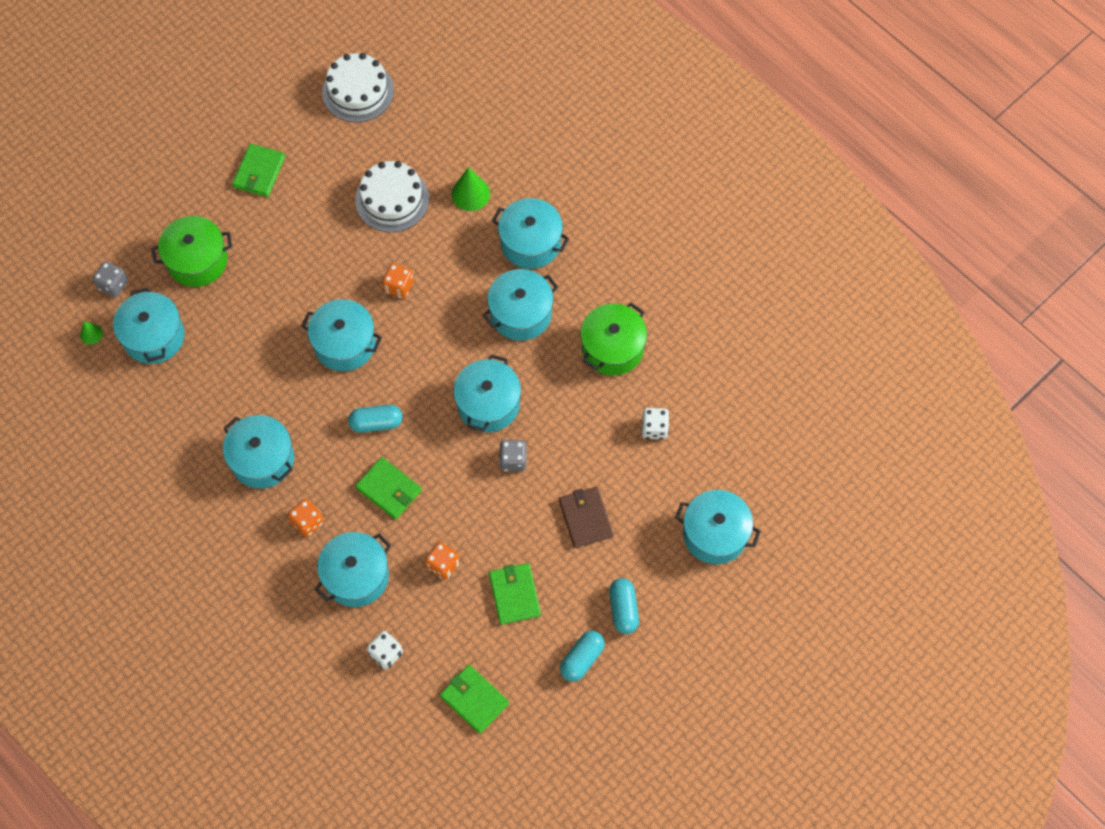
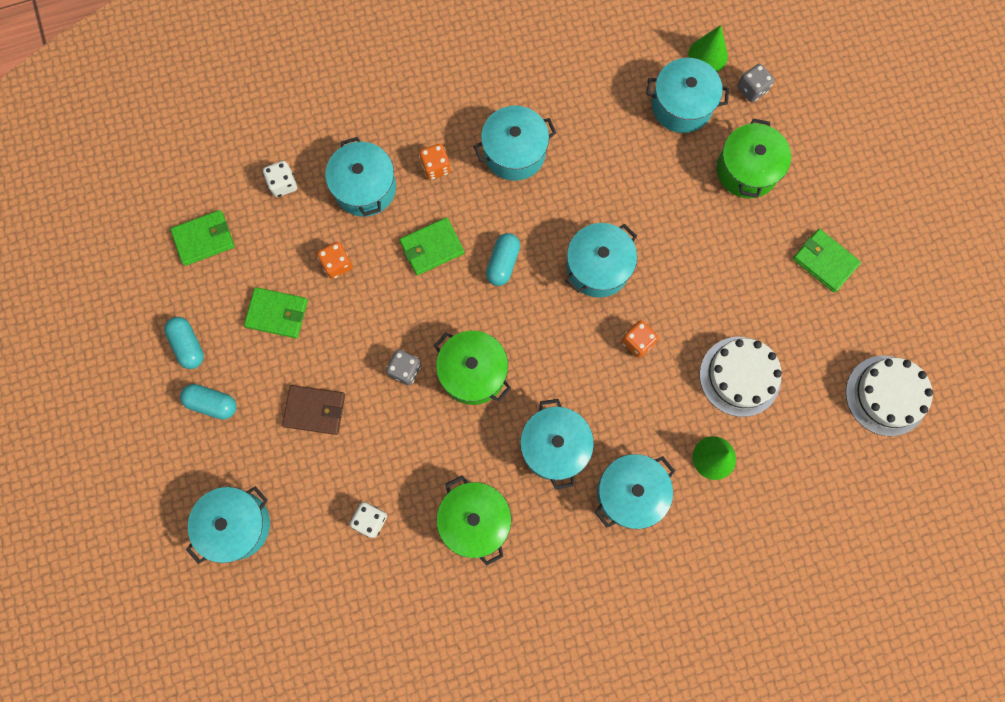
camera: 115 degrees right, 10 degrees up
(91, 334) = (708, 55): green cone -> green cone, size x1.79
(488, 404) = (473, 372): turquoise pot -> green pot

